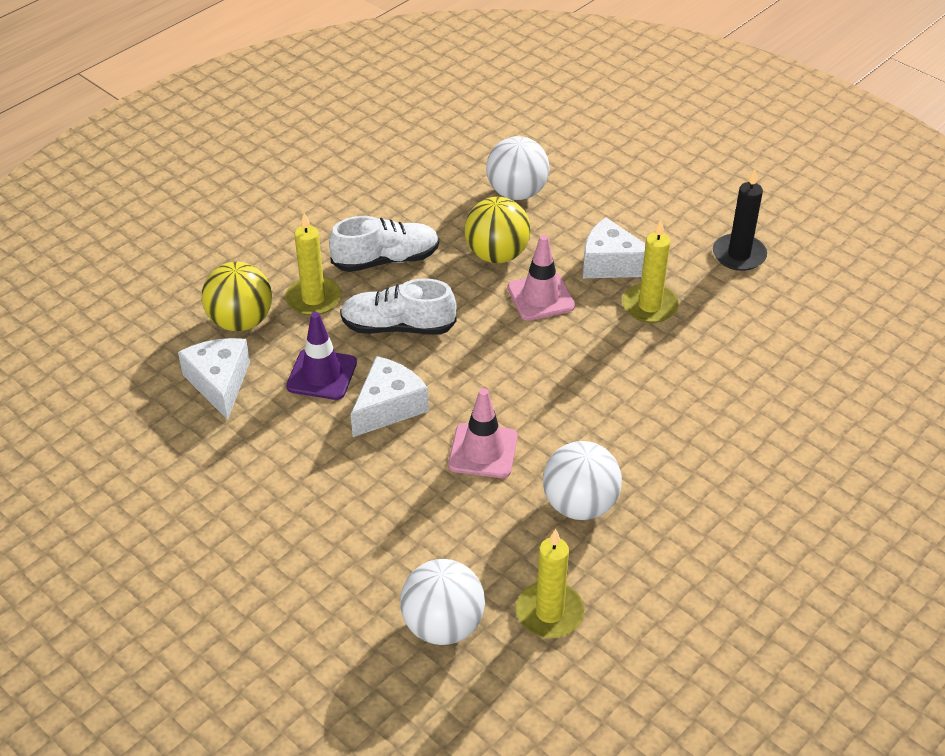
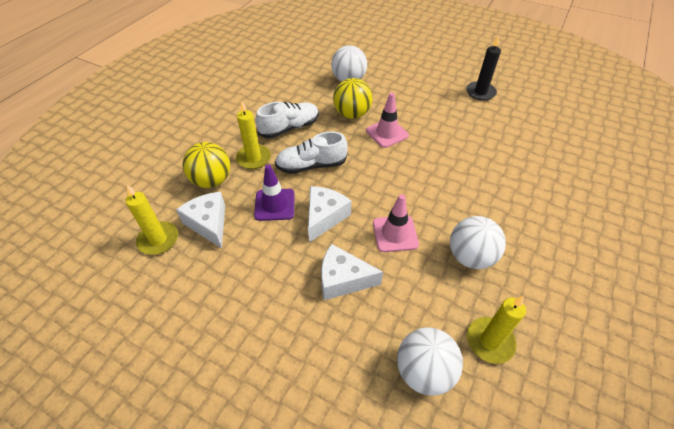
camera: 15 degrees left, 5 degrees up
(611, 264) = (417, 108): white cheese -> white cheese (343, 279)
(649, 306) = (449, 127): yellow candle -> yellow candle (158, 240)

